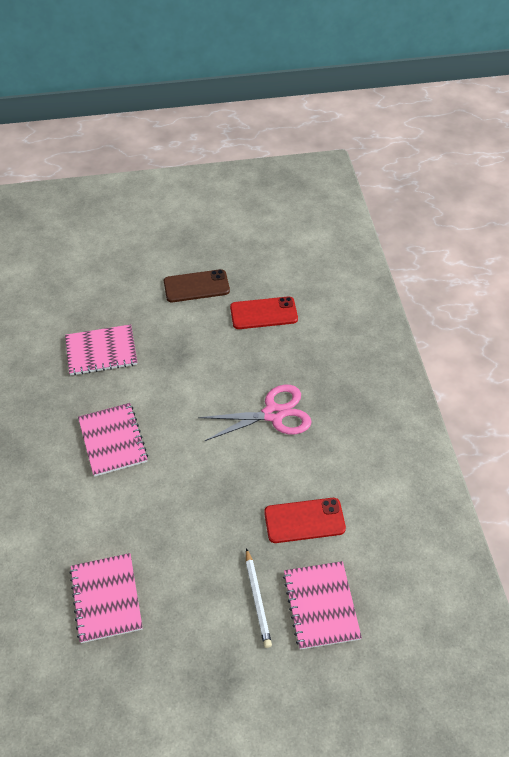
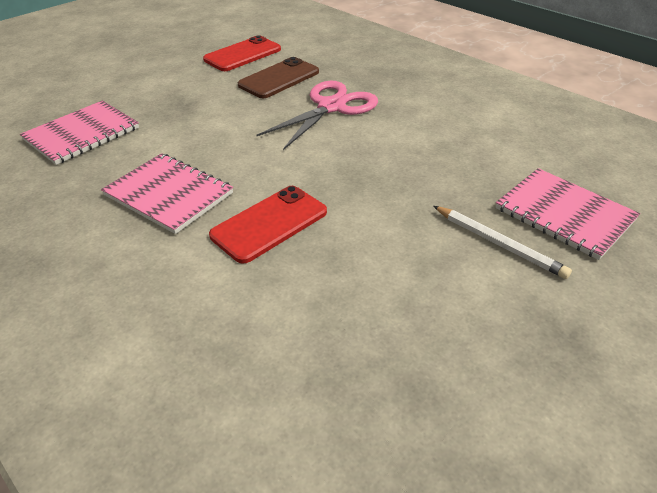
camera: 35 degrees left, 10 degrees down
(106, 598) = (320, 345): pink notebook -> none
(196, 286) = (152, 60): brown phone -> brown phone (279, 79)
(304, 520) = (459, 162): red phone -> red phone (269, 224)

